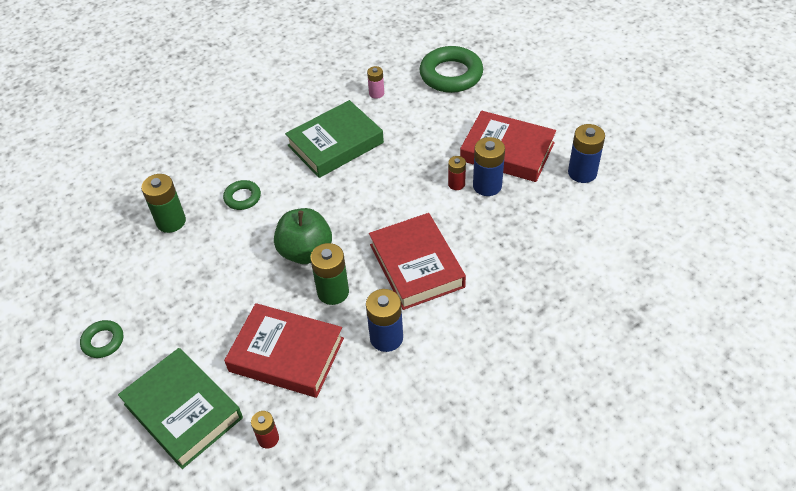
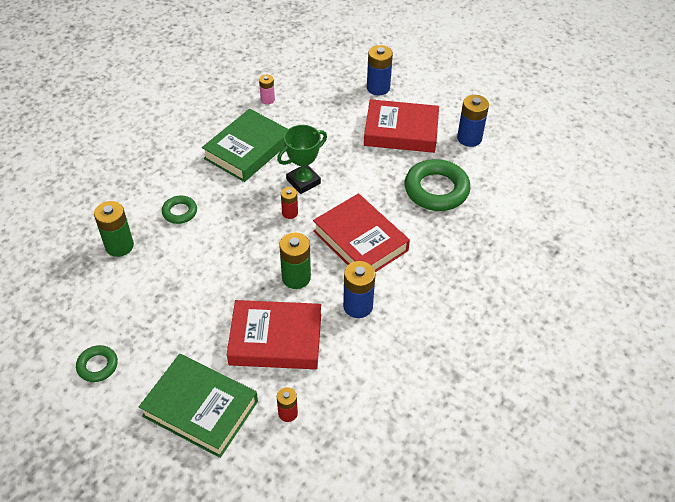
camera: 20 degrees left, 0 degrees up
(305, 252) = (257, 248): green apple -> none
(380, 188) = (303, 181): none -> green trophy
(451, 75) = (328, 73): green ring -> green ring (436, 190)
(456, 184) = (368, 166): red battery -> red battery (290, 213)
(487, 186) = (395, 163): blue battery -> blue battery (378, 88)

